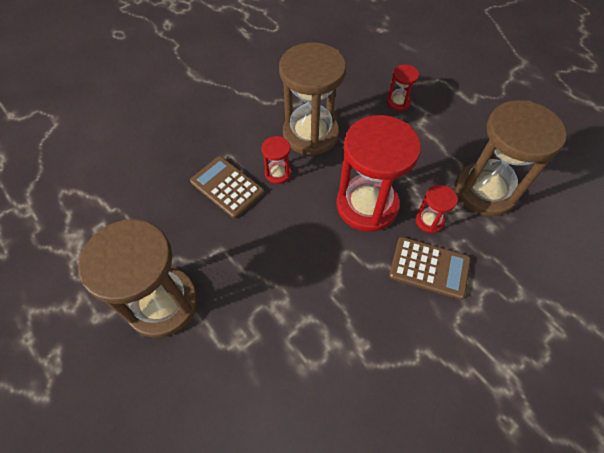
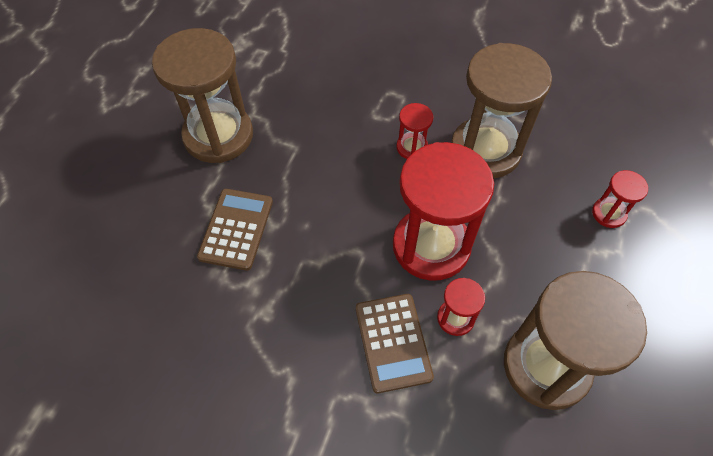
camera: 60 degrees right, 0 degrees up
(227, 187) = (365, 115): brown calculator -> brown calculator (236, 229)

